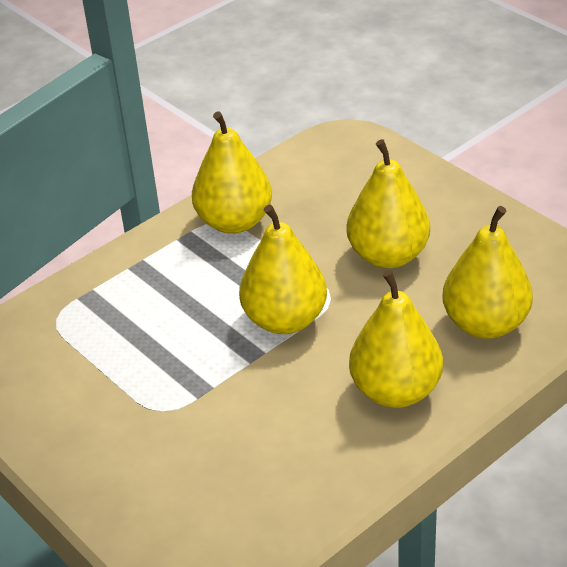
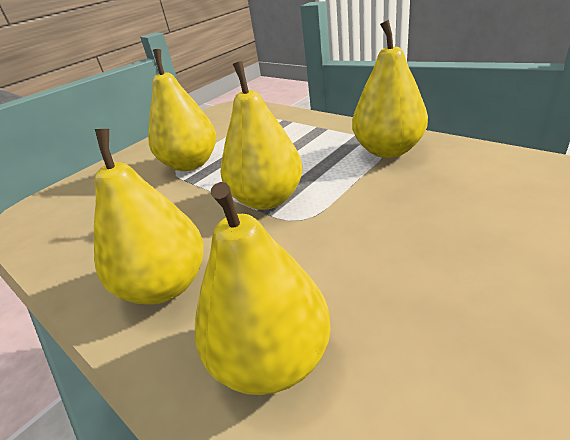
camera: 85 degrees right, 5 degrees down
(388, 255) = (380, 245): yellow pear -> yellow pear (191, 164)

